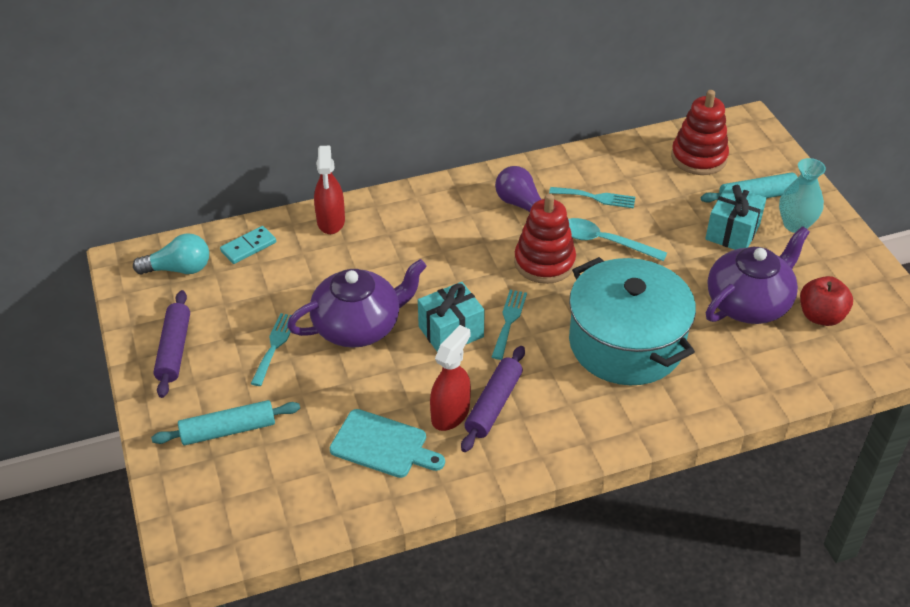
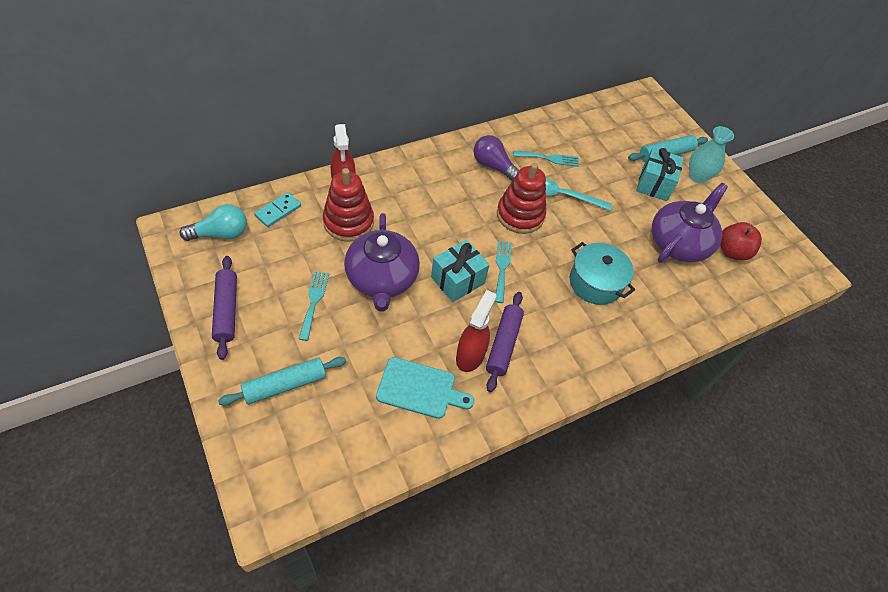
camera: 15 degrees left, 10 degrees up
(359, 326) = (382, 279): purple teapot -> purple teapot turned 120 degrees clockwise
(626, 343) = (595, 283): turquoise pot -> turquoise pot, size x0.60
(698, 157) = (617, 123): red stacking toy -> red stacking toy (348, 222)

